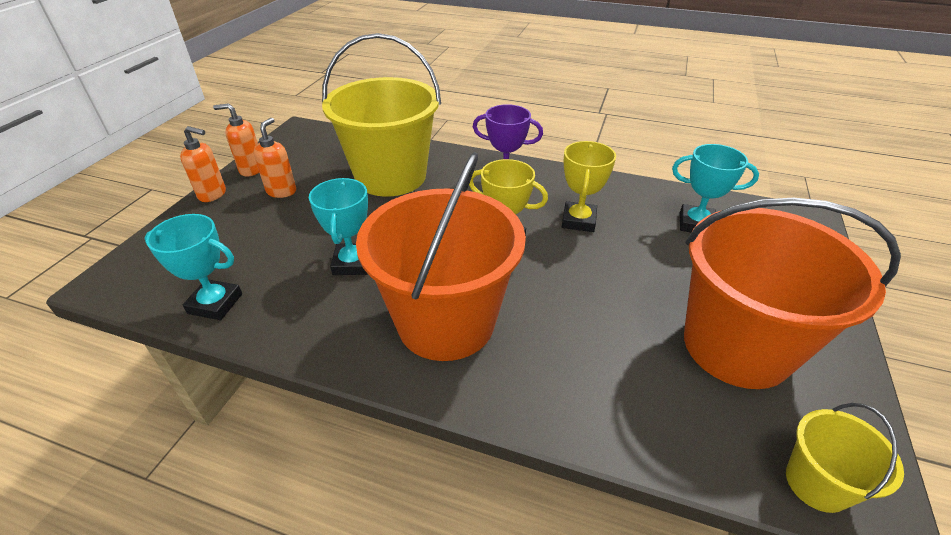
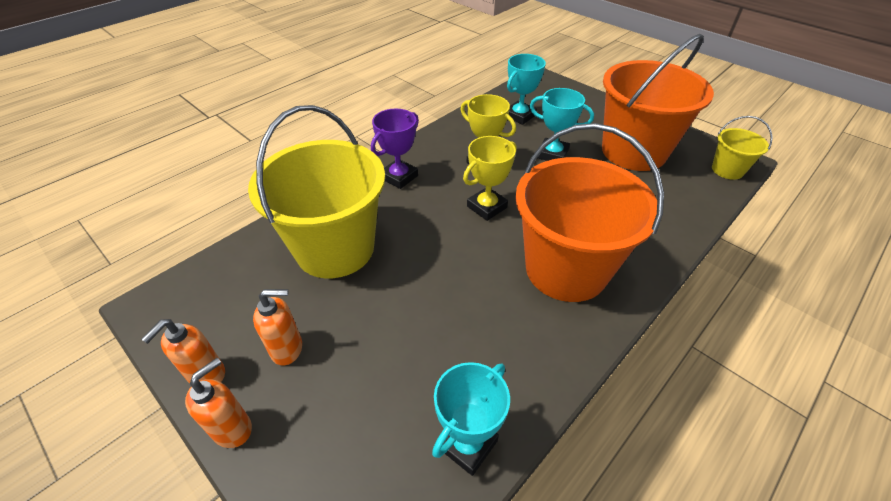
camera: 65 degrees left, 5 degrees up
(281, 191) = (287, 349): orange soap dispenser -> orange soap dispenser turned 135 degrees clockwise
(352, 263) = (461, 311): turquoise trophy -> turquoise trophy (552, 154)

